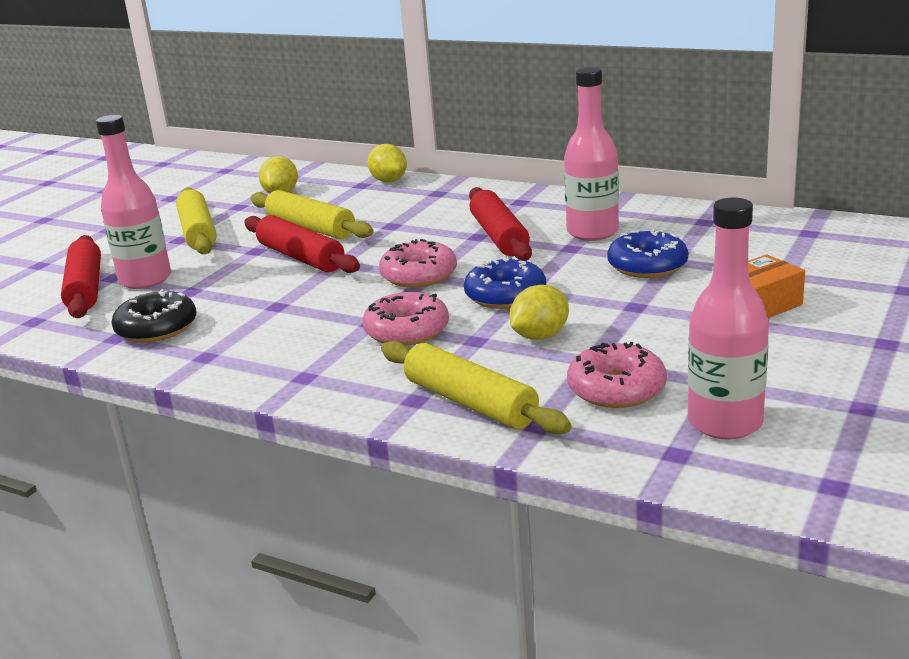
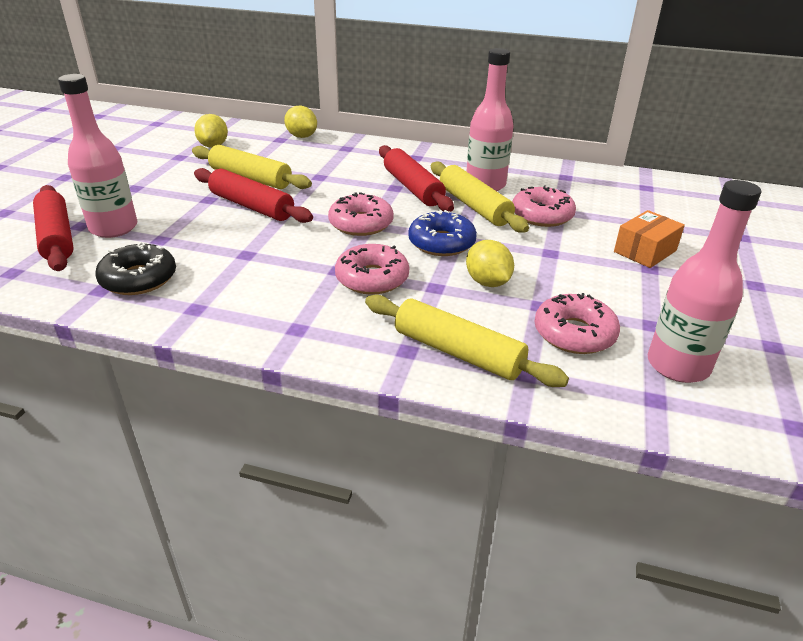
camera: 15 degrees left, 10 degrees up
(198, 232) = (150, 181): yellow rolling pin -> yellow rolling pin (474, 206)
(540, 336) = (487, 282): yellow lemon -> yellow lemon turned 60 degrees counterclockwise
(647, 265) = (542, 215): blue donut -> pink donut

